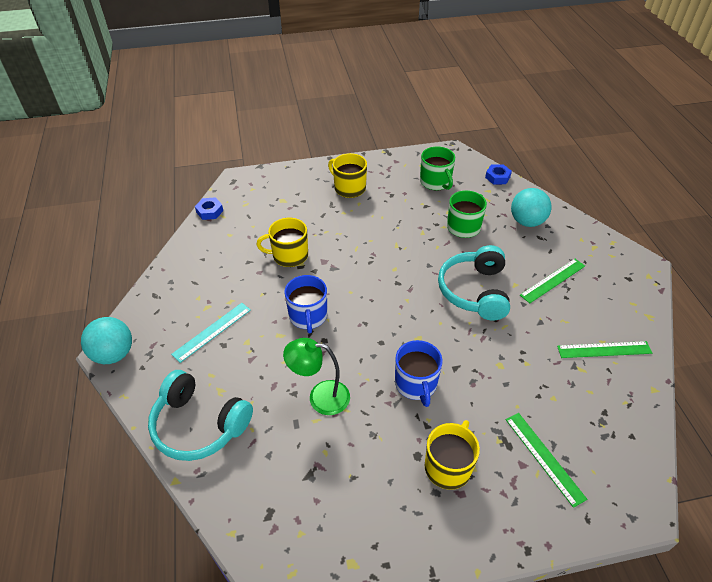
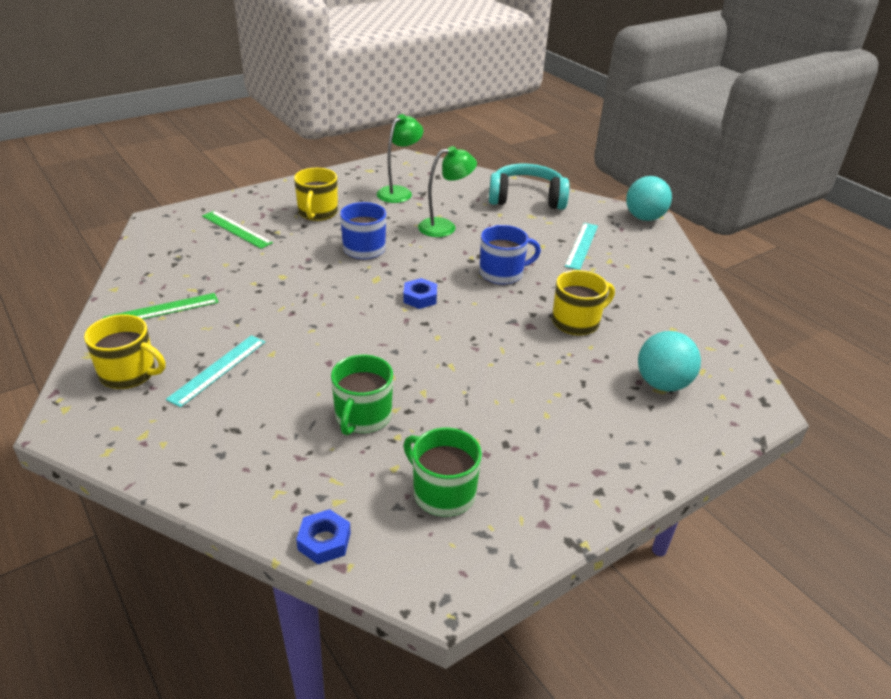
camera: 155 degrees right, 10 degrees down
(209, 211) = (733, 349): blue nut -> blue nut (420, 298)
(308, 316) = (502, 273): blue mug -> blue mug turned 105 degrees clockwise
(337, 486) = (399, 192): none -> green lamp
(349, 188) = (582, 437): yellow mug -> yellow mug (129, 373)
(475, 291) = (324, 334): turquoise headphones -> none
(527, 222) = (258, 452): turquoise ball -> turquoise ball (662, 384)
(552, 280) = (218, 369): green ruler -> turquoise ruler

